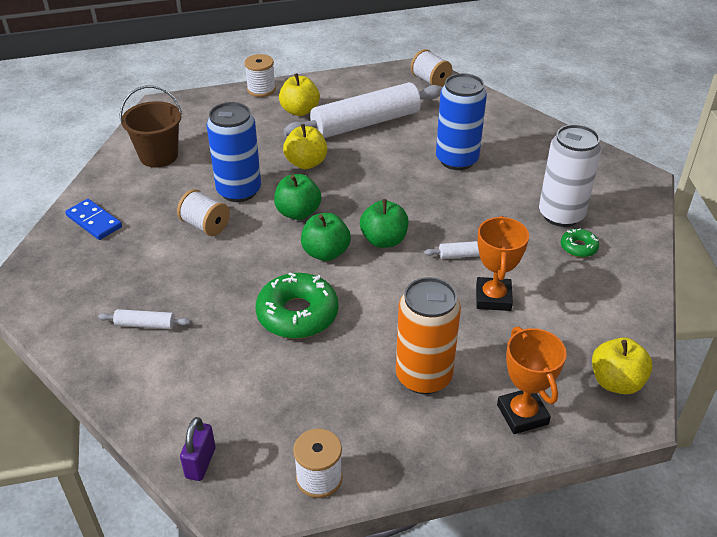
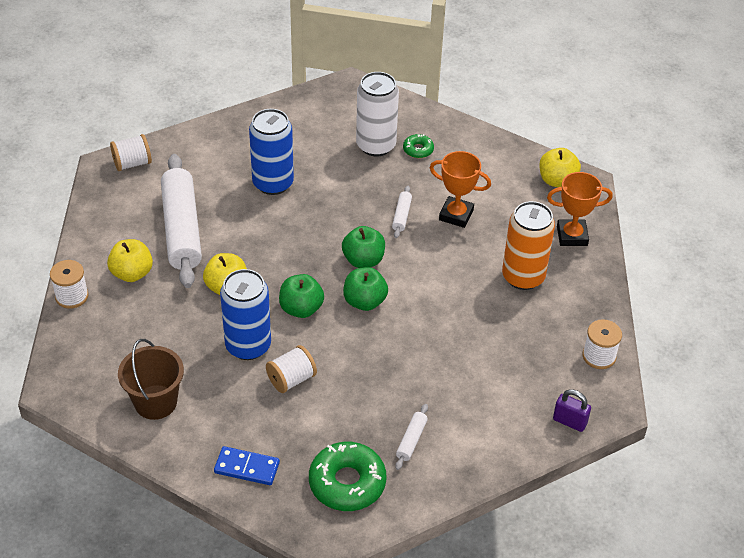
camera: 75 degrees left, 5 degrees up
(94, 221) = (247, 468): blue domino -> blue domino turned 45 degrees clockwise
(297, 314) = (433, 335): green donut -> green donut (347, 483)

